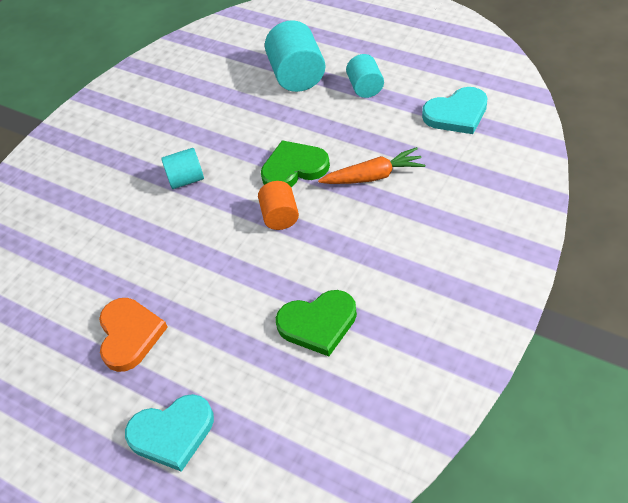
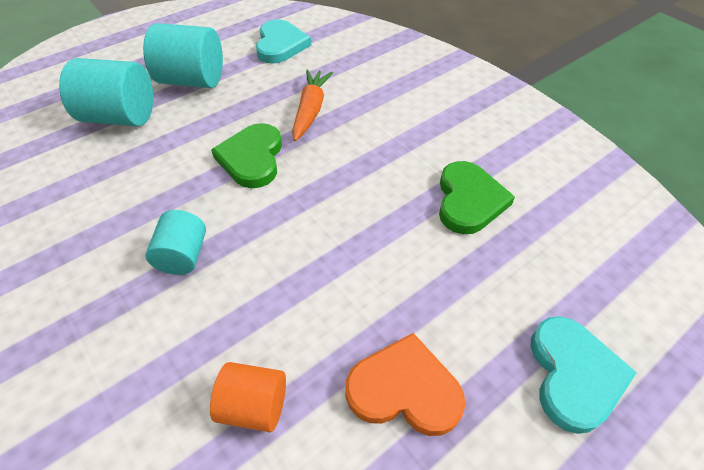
camera: 75 degrees left, 0 degrees up
(280, 216) = (311, 188): orange cylinder -> orange cylinder (254, 406)
(365, 87) = (192, 80): turquoise cylinder -> turquoise cylinder, size x1.66

